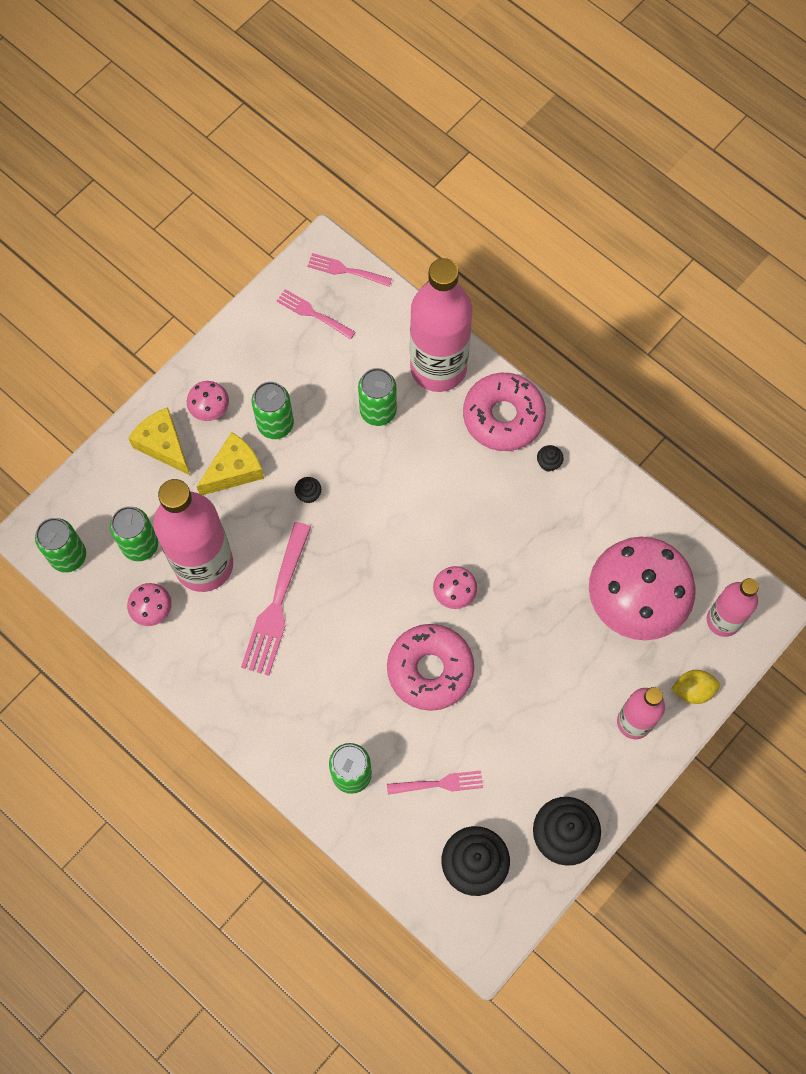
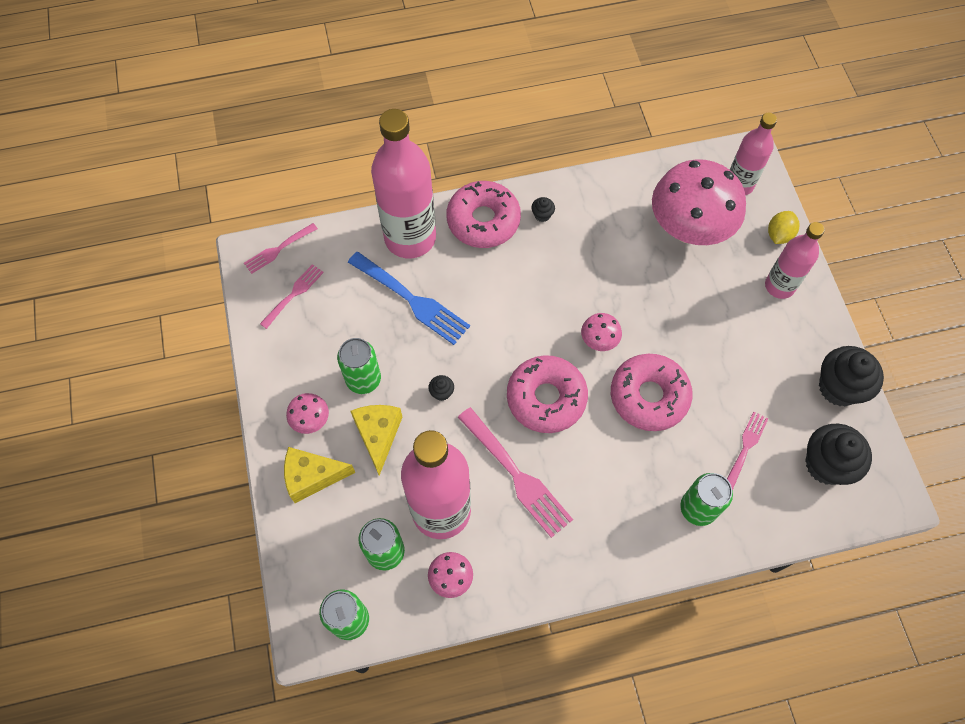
camera: 55 degrees left, 5 degrees down
(313, 313) = (294, 294): pink fork -> pink fork turned 150 degrees clockwise
(365, 583) = (546, 398): none -> pink donut
(378, 411) = (412, 300): green can -> blue fork

